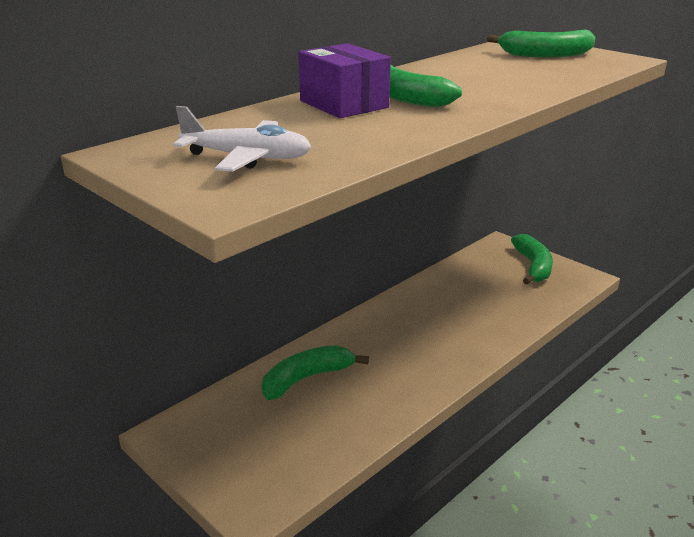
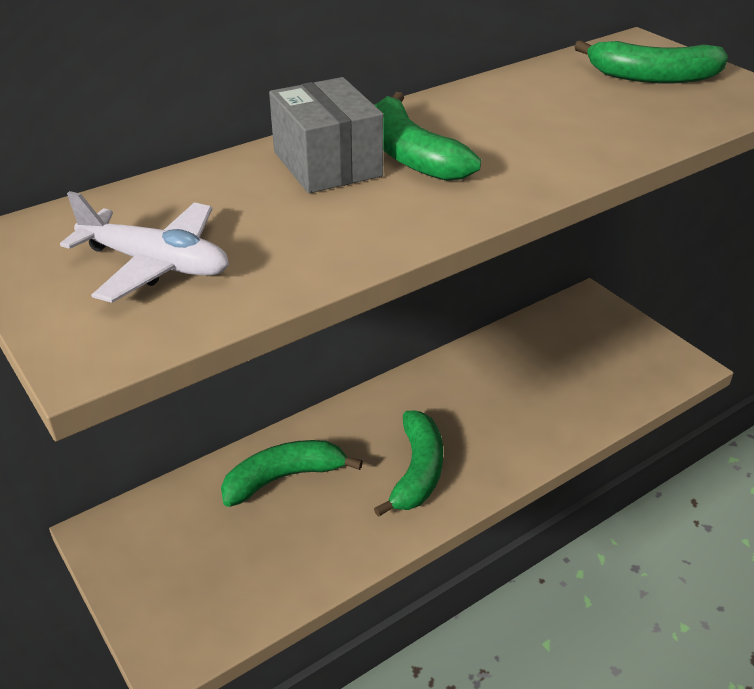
camera: 10 degrees right, 10 degrees up
(344, 104) = (327, 164): purple box -> grey box
(533, 266) = (621, 341): green banana -> green banana (417, 471)

